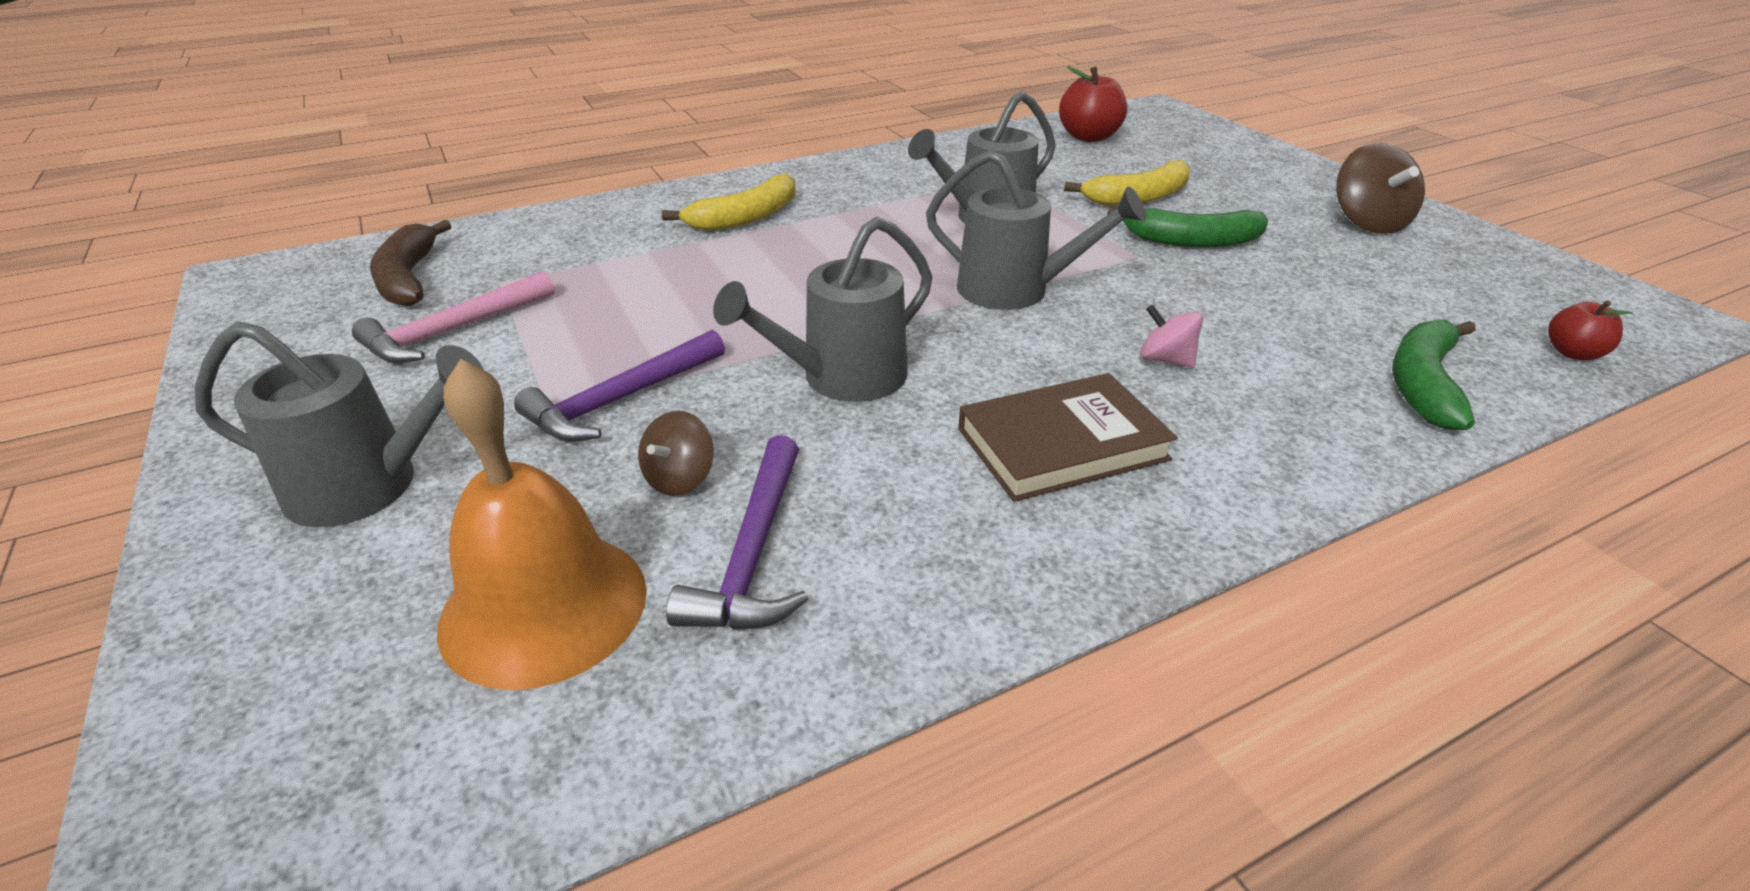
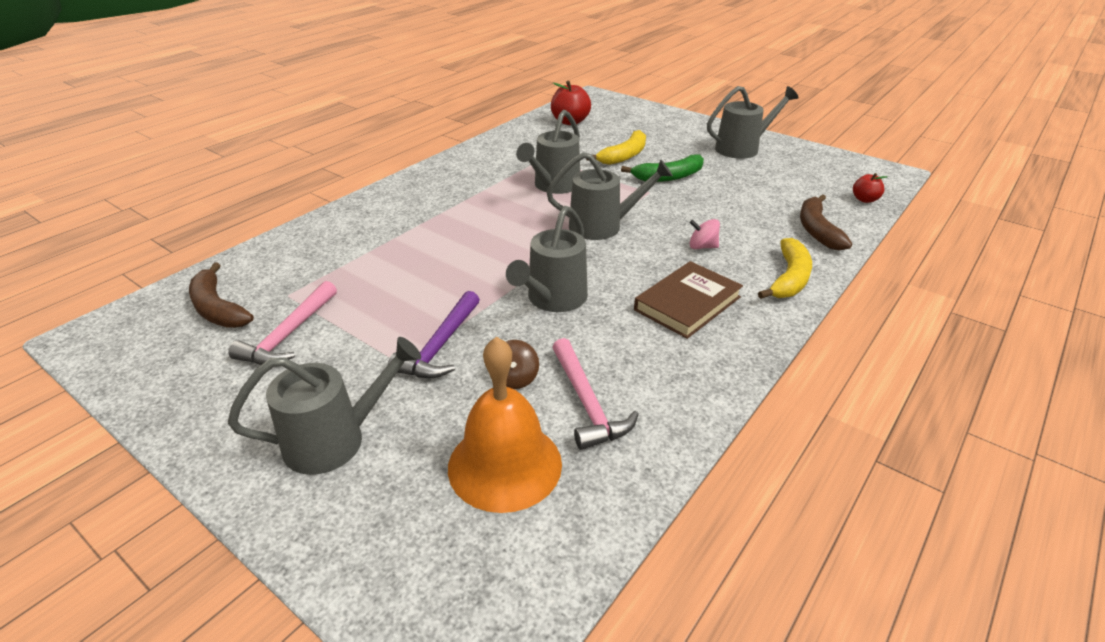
camera: 25 degrees left, 0 degrees up
(745, 217) = (410, 215): yellow banana -> yellow banana (789, 278)
(753, 554) = (587, 403): purple hammer -> pink hammer
(1367, 222) = (742, 148): brown spinning top -> grey watering can
(1423, 384) = (817, 230): green banana -> brown banana

